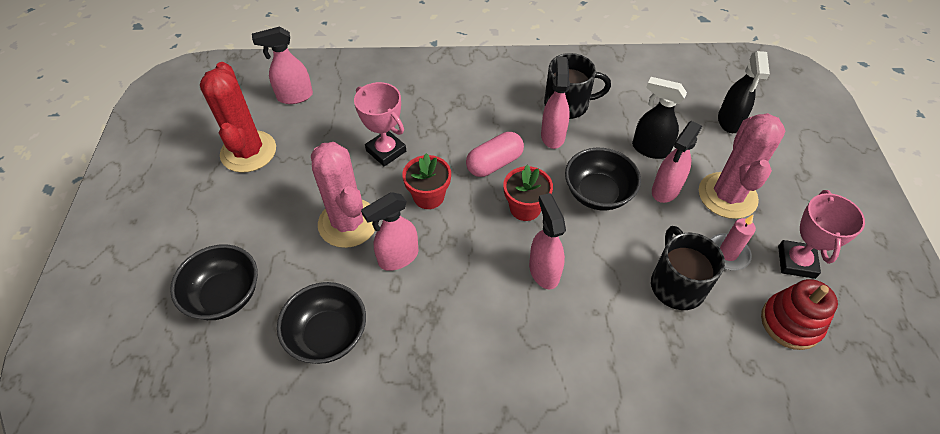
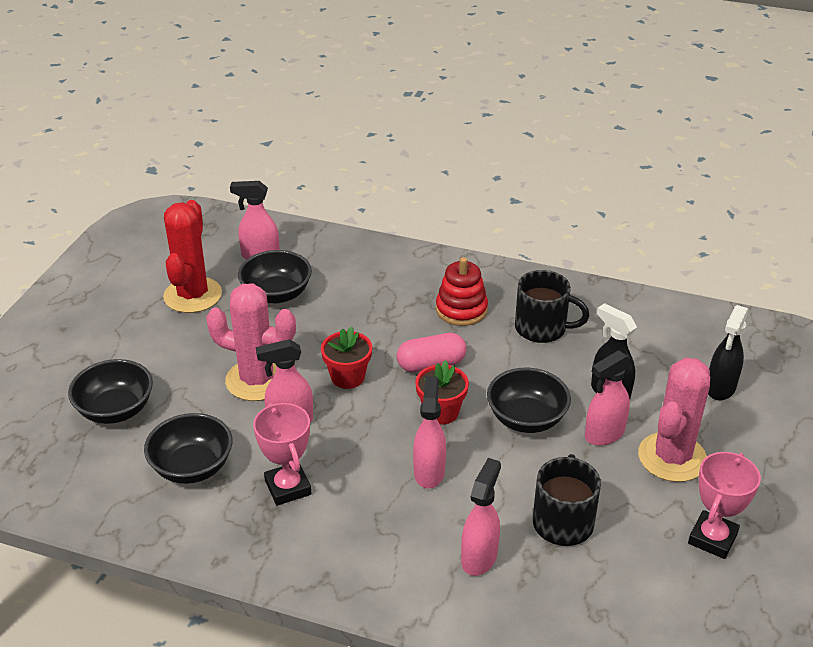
camera: 20 degrees right, 15 degrees down
(327, 130) = (276, 294): none -> black bowl
(348, 223) = (257, 380): pink cactus -> pink cactus turned 60 degrees counterclockwise
(386, 151) = (326, 326): pink trophy -> pink trophy (288, 487)
(552, 135) = (508, 354): pink spray bottle -> pink spray bottle (479, 557)
(727, 253) = (637, 510): pink candle -> none
(790, 323) = (669, 590): red stacking toy -> red stacking toy (461, 309)

